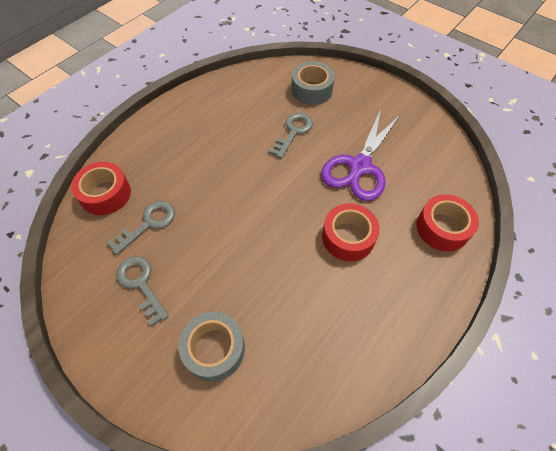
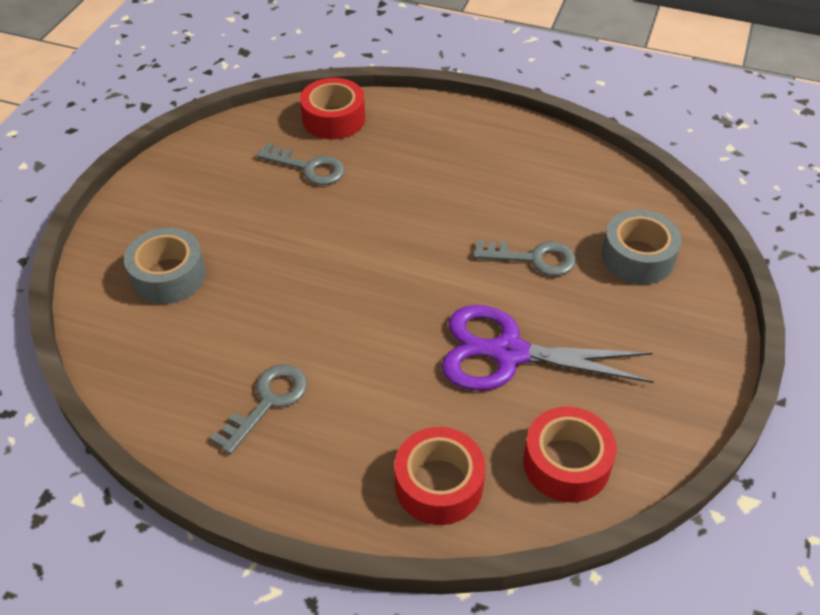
camera: 70 degrees right, 10 degrees down
(141, 284) = (228, 190): grey key -> grey key (267, 402)
(348, 237) = (370, 366): red tape -> red tape (566, 463)

